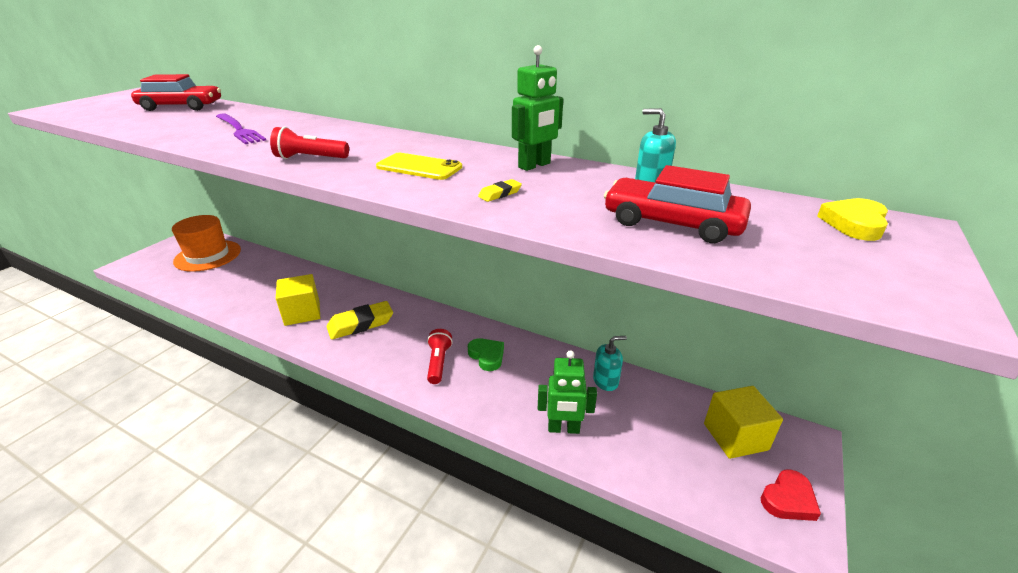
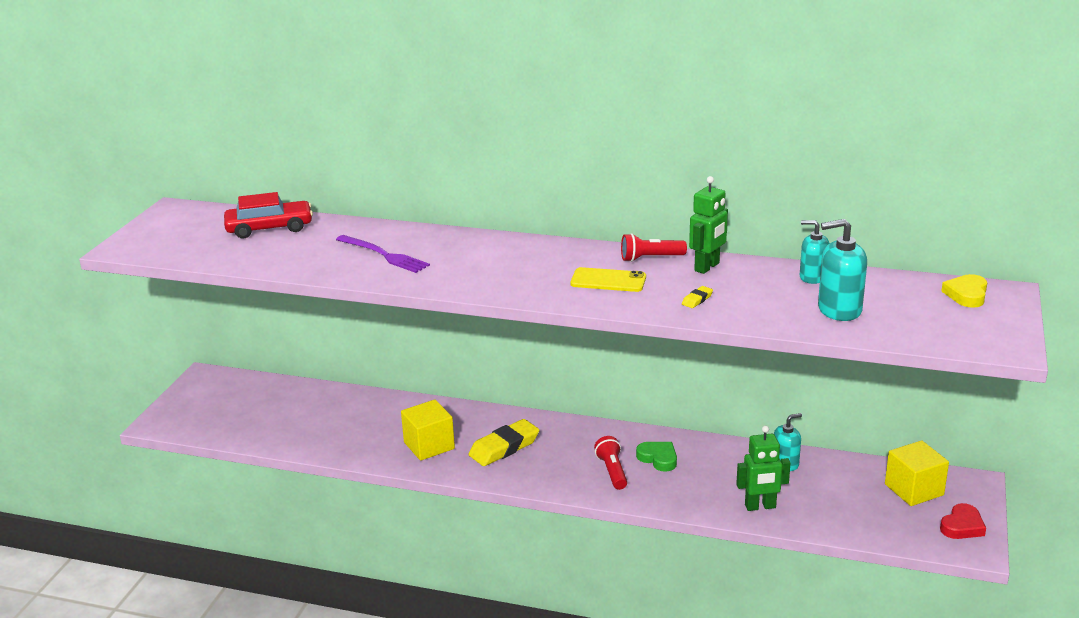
camera: 10 degrees left, 5 degrees down
(208, 255) = (251, 399): orange hat -> none
(310, 158) = (499, 282): red flashlight -> red flashlight (650, 258)
(672, 223) = (839, 310): red car -> turquoise soap dispenser

